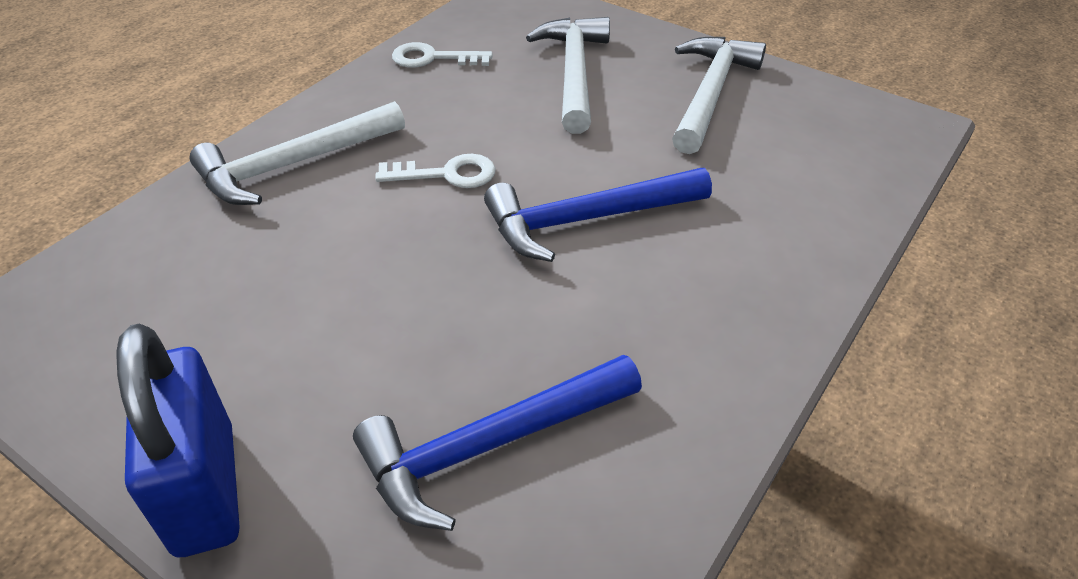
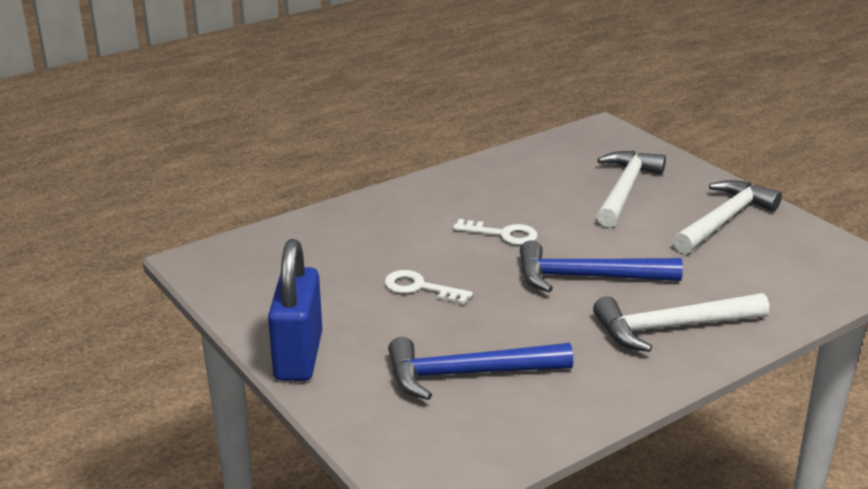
camera: 20 degrees right, 15 degrees down
(294, 165) = (402, 211): white hammer -> white hammer (672, 327)
(433, 58) = (523, 163): white key -> white key (419, 288)

